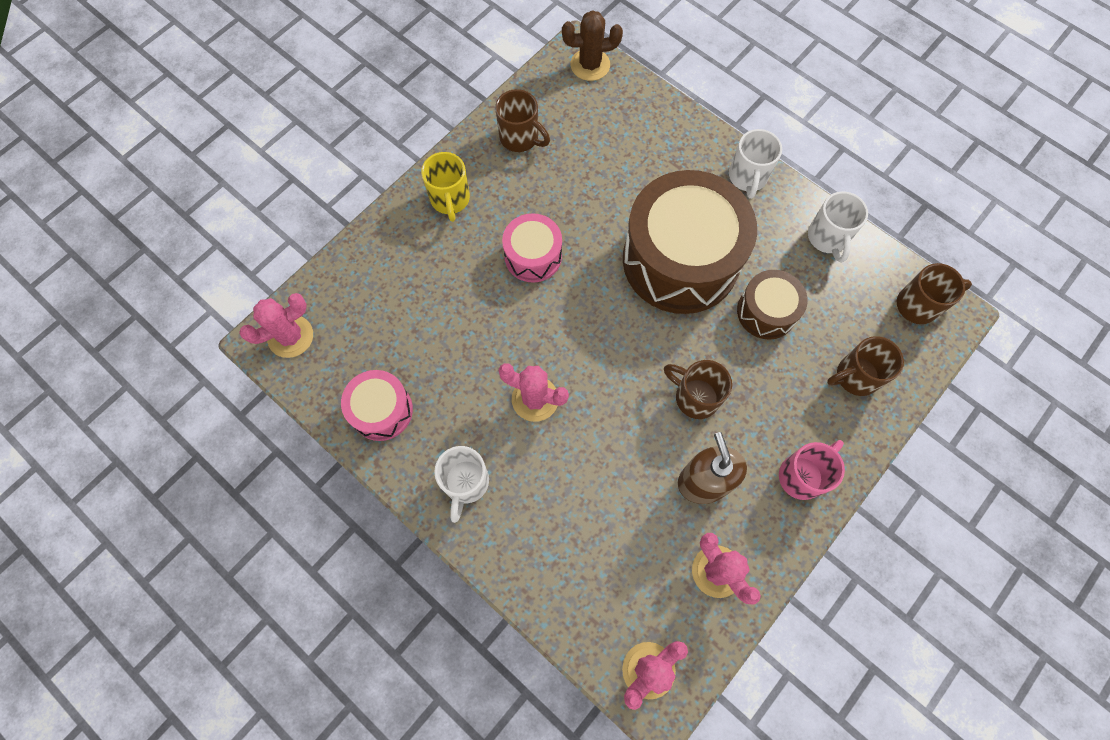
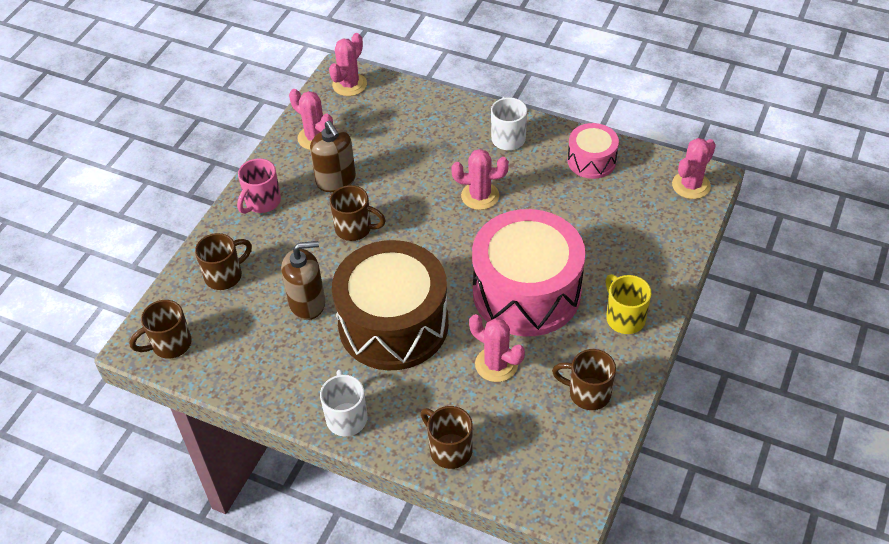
camera: 165 degrees right, 20 degrees down
(533, 256) = (526, 292): pink drum -> pink drum, size x2.03
(590, 65) = (550, 496): brown cactus -> none
(592, 188) = (496, 364): none -> pink cactus
(661, 124) = (449, 449): none -> brown mug
(766, 312) = (307, 303): brown drum -> brown soap dispenser
(827, 238) = (259, 380): white mug -> none

